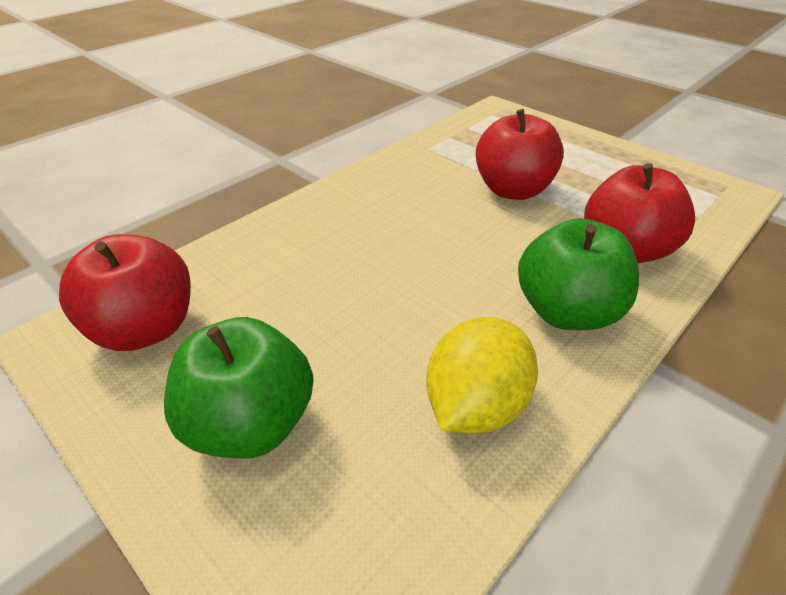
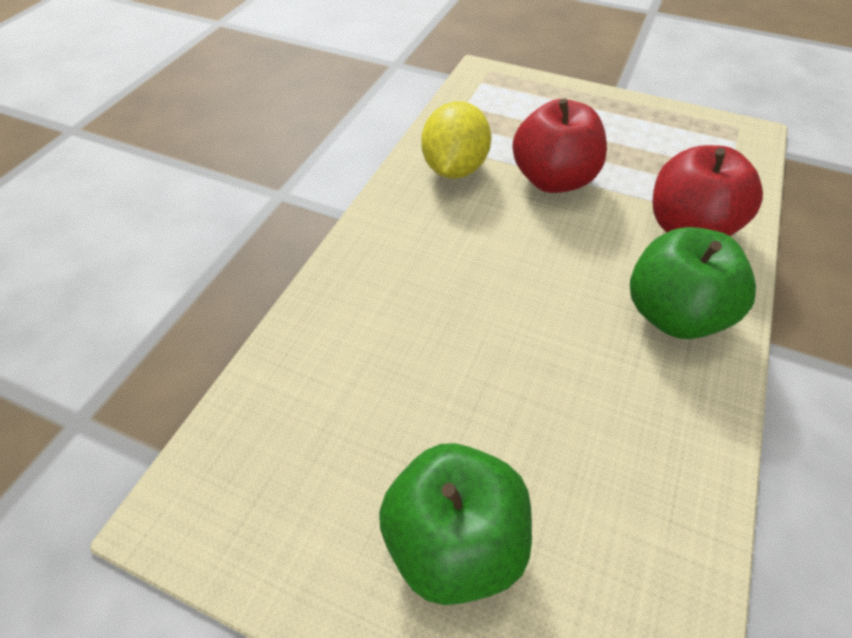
camera: 20 degrees left, 10 degrees up
(146, 328) = (271, 468): red apple -> none
(475, 405) = (647, 443): yellow lemon -> yellow lemon (454, 168)

